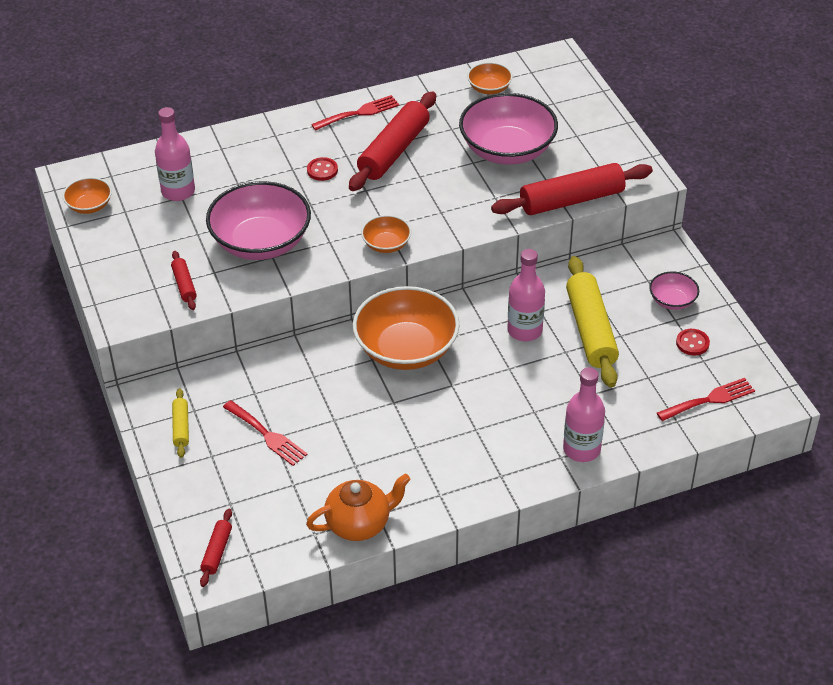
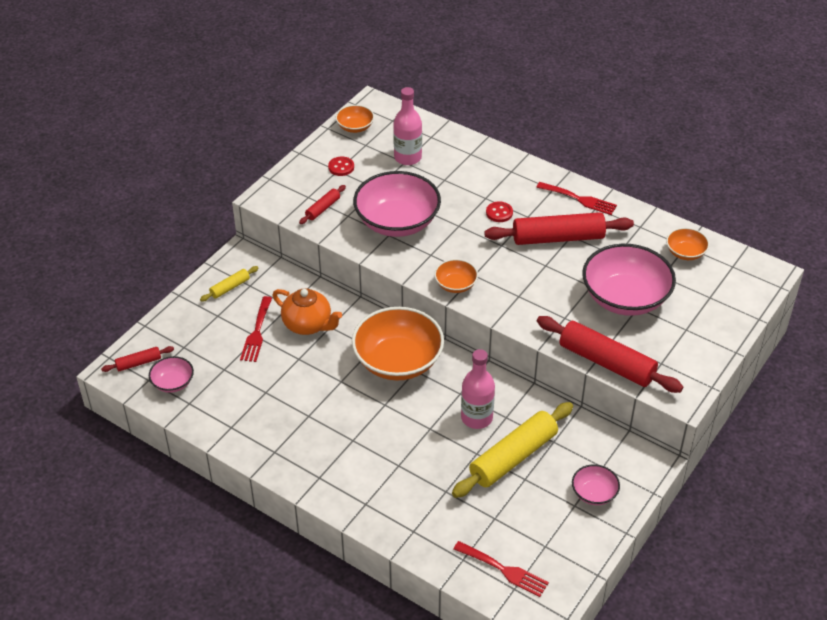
camera: 55 degrees right, 0 degrees up
(273, 534) = (173, 383): none -> pink bowl
(359, 524) = (215, 422): orange teapot -> orange teapot (308, 325)
(581, 449) = (383, 512): pink bottle -> none
(692, 343) = (557, 529): red button -> red button (341, 167)

